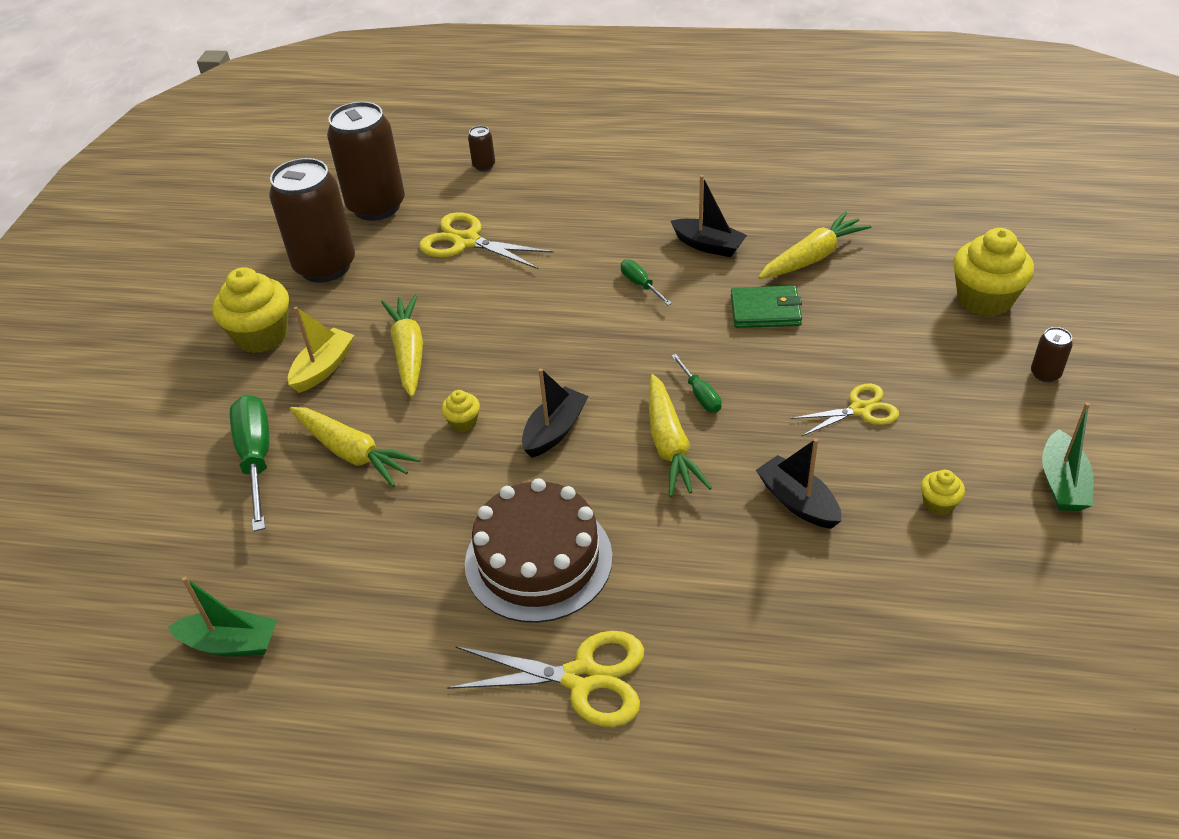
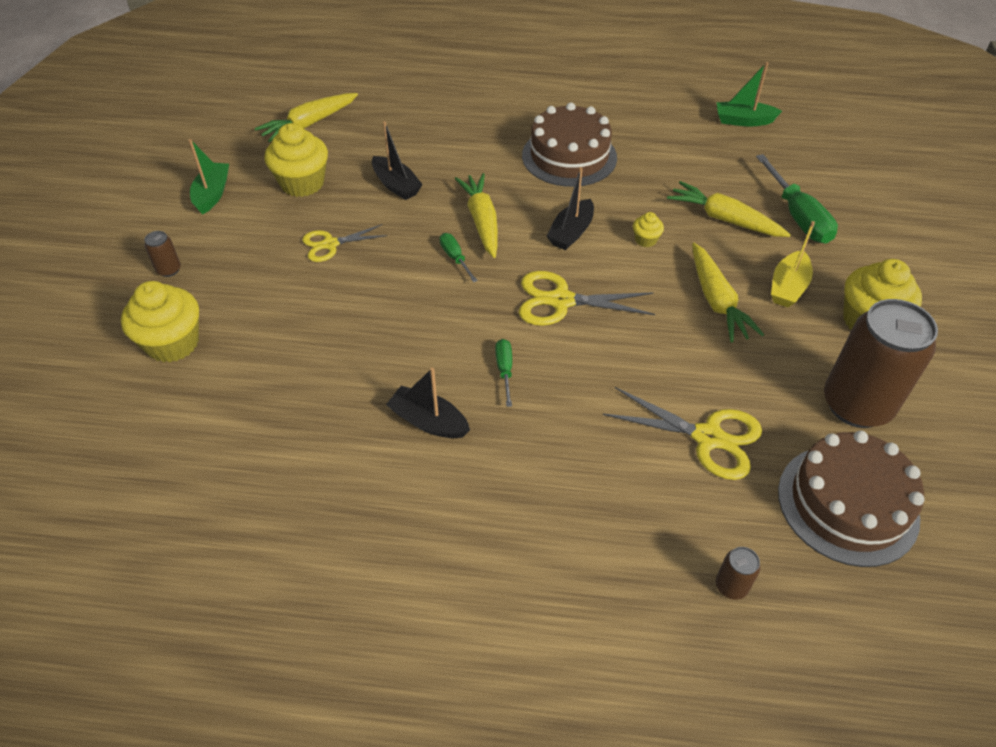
camera: 175 degrees right, 5 degrees up
(376, 206) = (847, 504): brown can -> brown cake
(582, 678) = (535, 107): yellow scissors -> yellow scissors (561, 301)
(640, 284) = (504, 370): green screwdriver -> green screwdriver turned 150 degrees counterclockwise
(765, 310) = (384, 336): green wallet -> none
(812, 257) = (319, 400): yellow carrot -> yellow carrot (309, 124)
(938, 503) = (302, 183): yellow cupcake -> yellow cupcake, size x2.13

